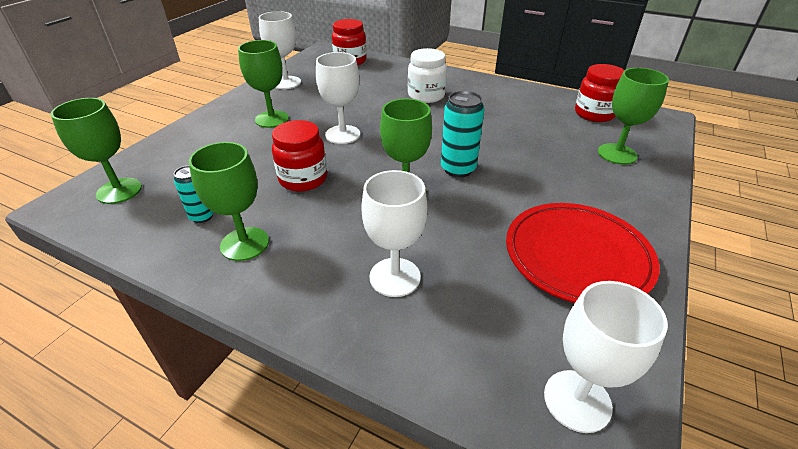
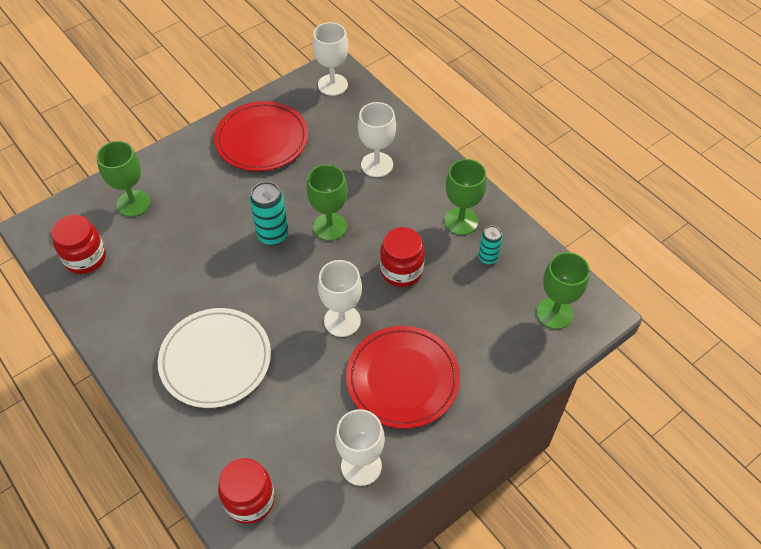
camera: 155 degrees left, 15 degrees up
(272, 119) = (402, 379): green goblet -> red plate
(426, 96) = (215, 360): white jar -> white plate

